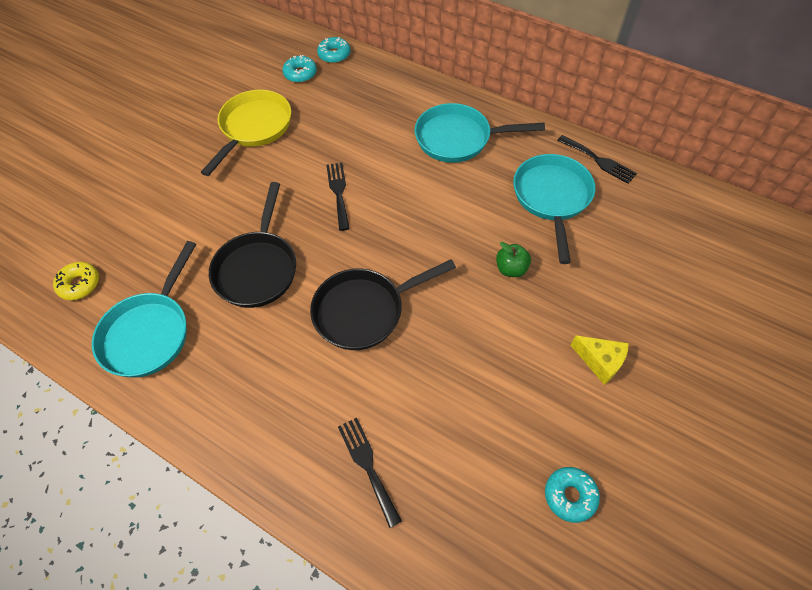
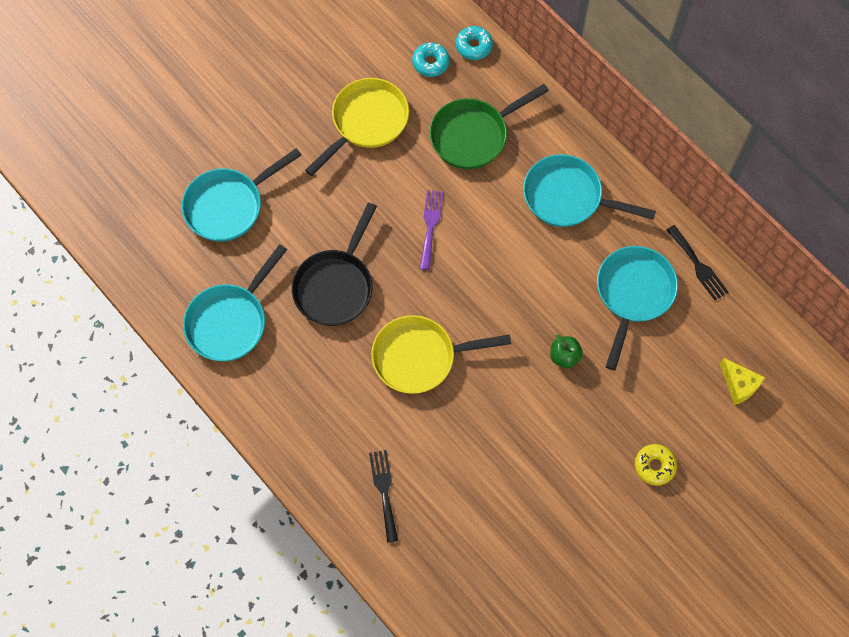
camera: 15 degrees right, 10 degrees up
(79, 284) = (175, 254): yellow donut -> yellow donut (654, 466)
(131, 226) = (229, 205): none -> turquoise pan
(338, 192) = (430, 226): black fork -> purple fork
(355, 114) = (473, 135): none -> green pan
(365, 310) = (420, 357): black pan -> yellow pan
(570, 496) = (534, 562): turquoise donut -> none
(600, 361) = (606, 465): yellow cheese -> yellow cheese (739, 385)

